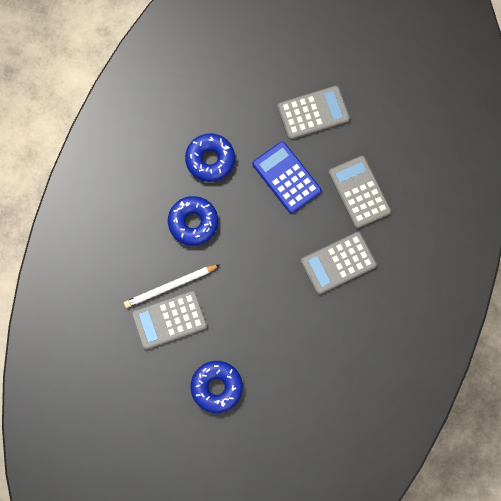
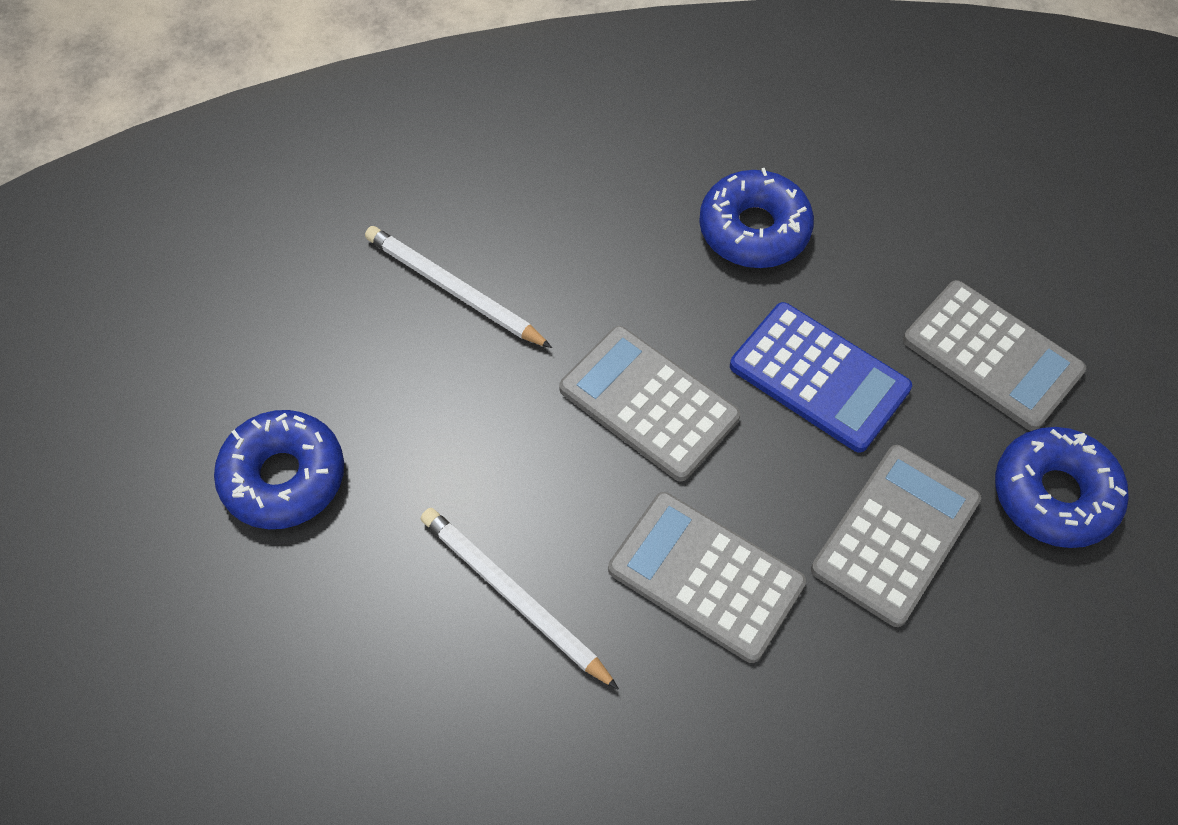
camera: 60 degrees right, 15 degrees down
(169, 320) = (383, 322): grey calculator -> grey calculator (648, 403)
(193, 222) = (608, 264): blue donut -> blue donut (1054, 495)
(286, 177) = (819, 377): blue calculator -> blue calculator turned 105 degrees clockwise
(309, 330) = (513, 597): none -> white pencil

